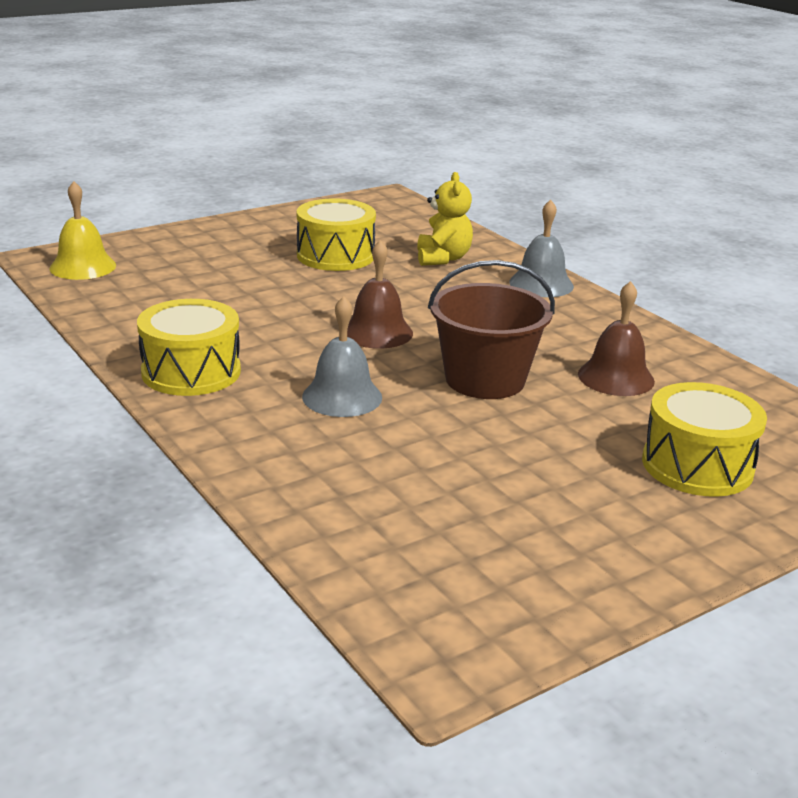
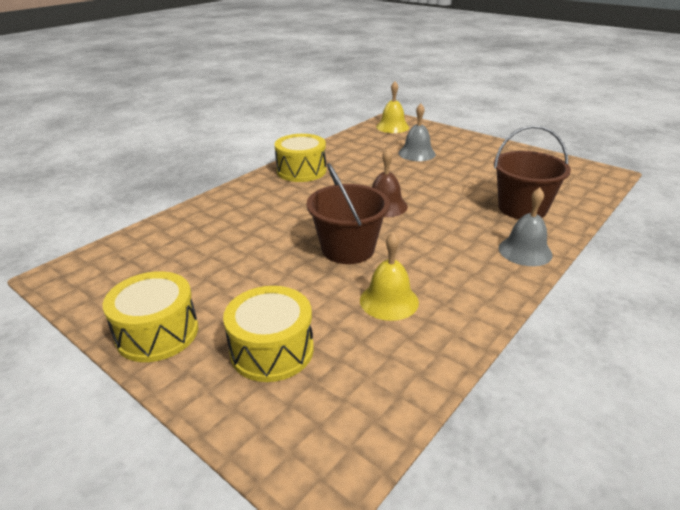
camera: 75 degrees right, 5 degrees up
(335, 255) = (481, 176): yellow drum -> yellow drum (157, 333)
(342, 397) = (298, 210): grey bell -> grey bell (417, 153)
(443, 258) = (522, 208): yellow teddy bear -> brown bucket
(616, 377) = (389, 301): brown bell -> yellow bell

